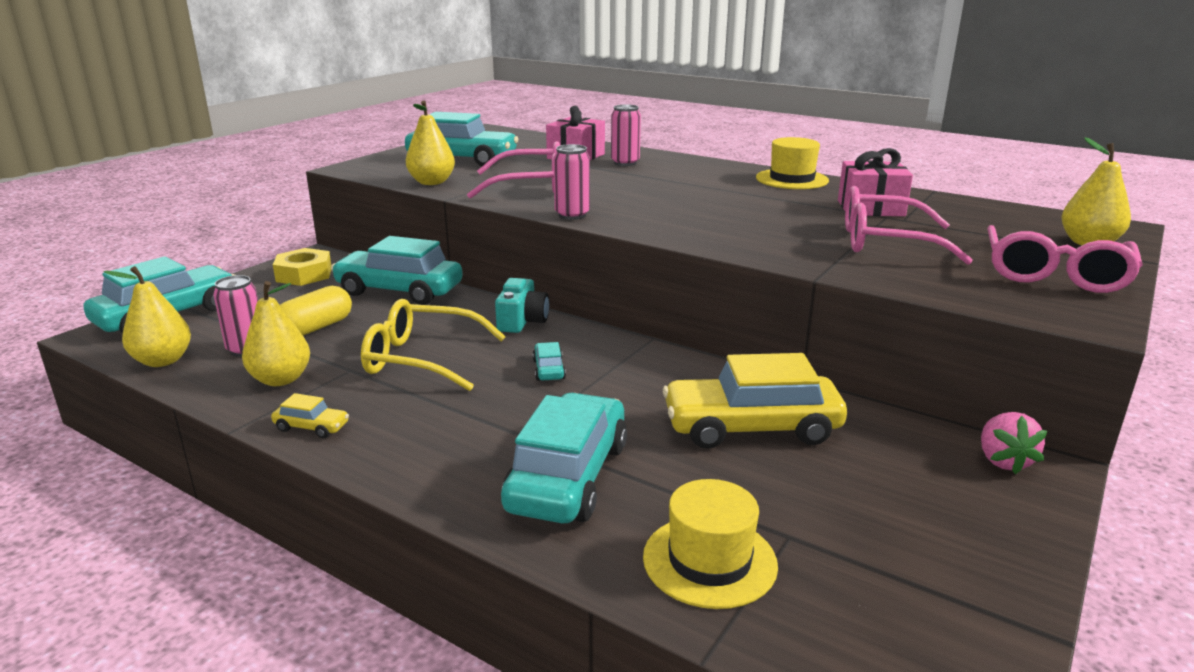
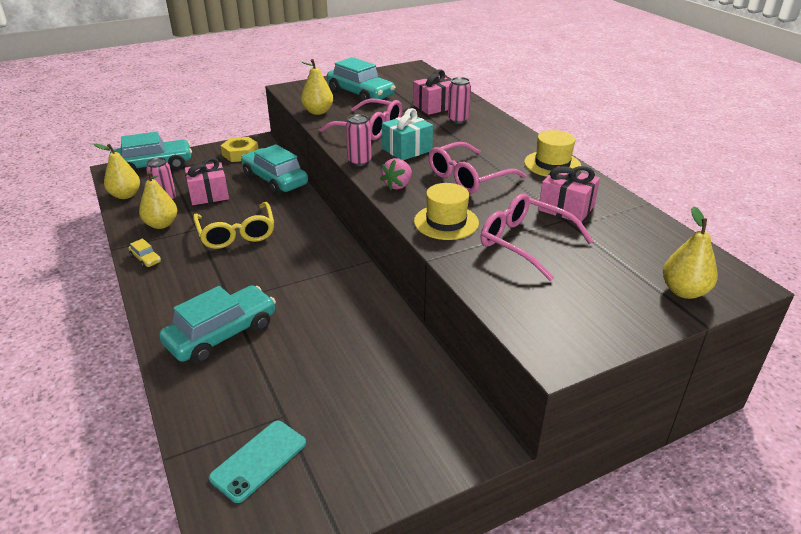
camera: 30 degrees right, 10 degrees up
(315, 328) = (209, 195): yellow capsule -> pink gift
(423, 359) = (236, 233): yellow glasses -> yellow glasses turned 150 degrees counterclockwise
(522, 321) = (314, 223): turquoise camera -> none
(549, 369) = (289, 262): turquoise car -> none
(611, 195) = (407, 150): none -> turquoise gift
(709, 561) = (229, 411): yellow hat -> yellow hat (446, 222)
(751, 428) = (348, 342): yellow car -> none
(835, 600) = (259, 460): none -> turquoise phone
(1003, 461) = (466, 426): pink strawberry -> pink strawberry (398, 185)
(1054, 274) = (602, 309): pink glasses -> pink glasses (469, 177)

